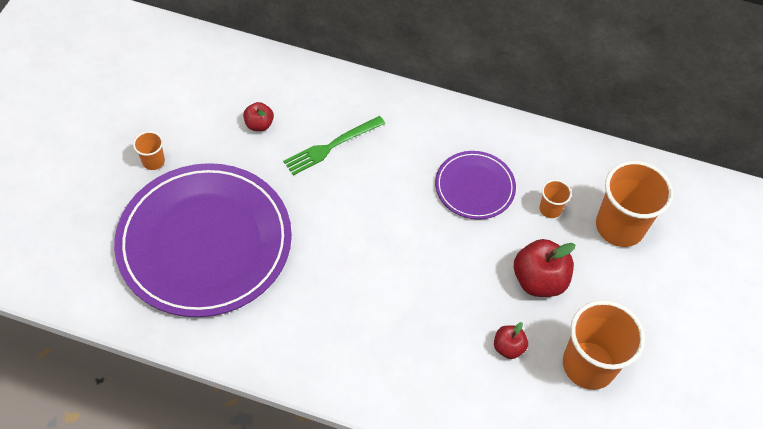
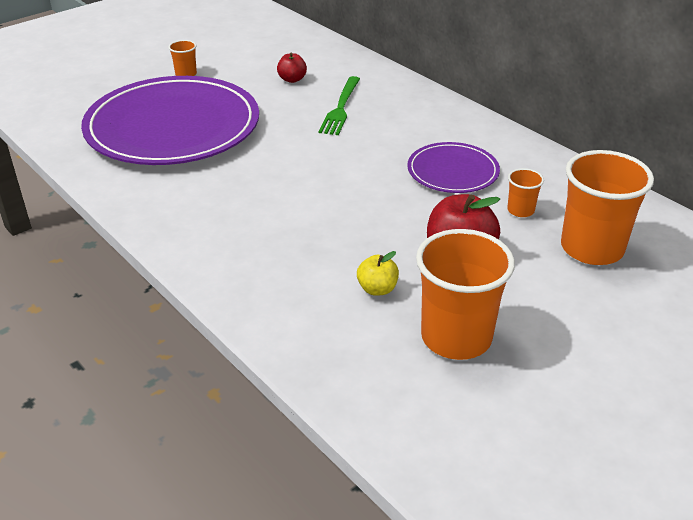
camera: 35 degrees right, 20 degrees down
(331, 146) = (340, 108): green fork -> green fork turned 75 degrees counterclockwise
(508, 347) = (377, 289): red apple -> yellow apple

